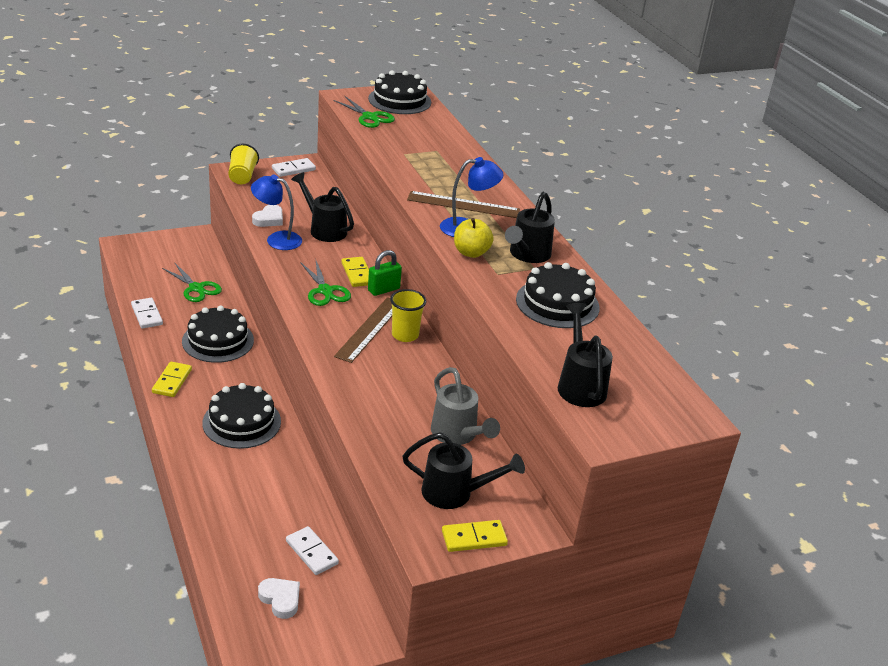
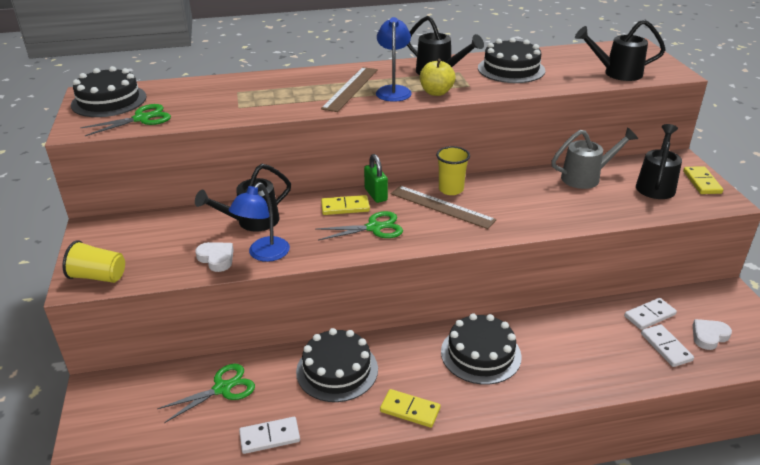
camera: 75 degrees left, 0 degrees up
(293, 169) = (103, 236): white domino -> white domino (666, 347)

